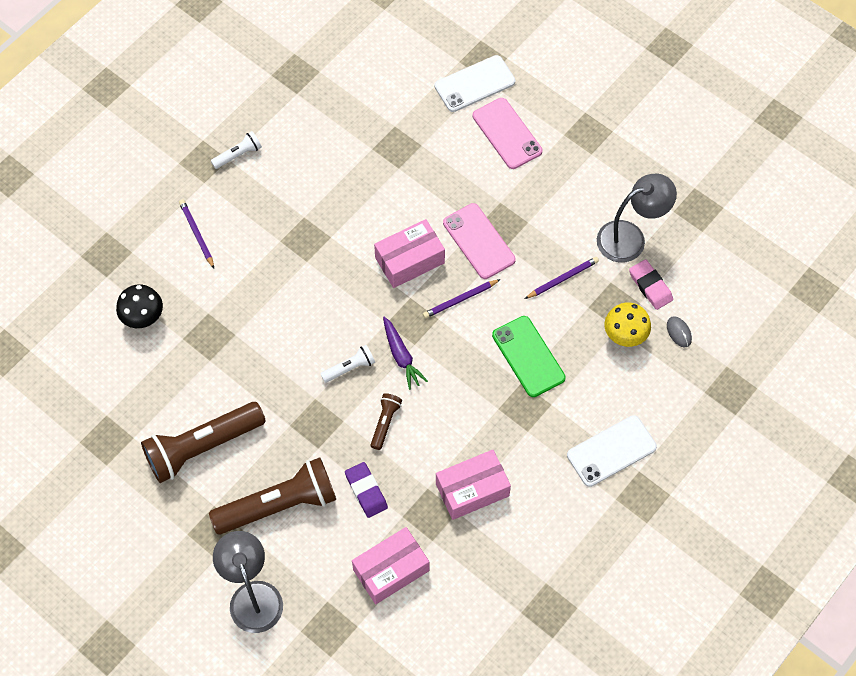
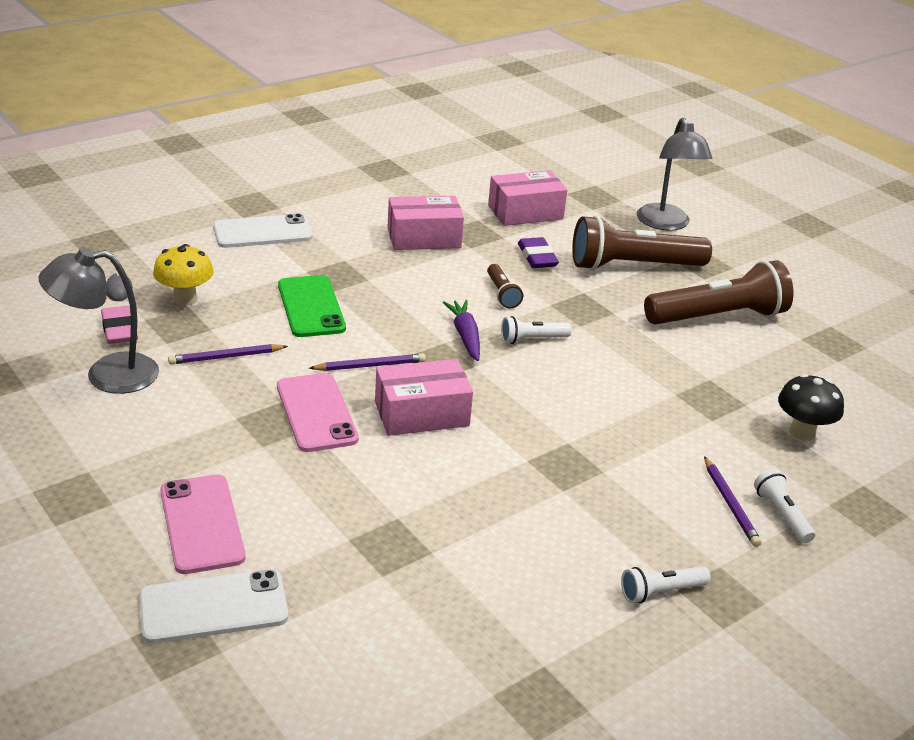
camera: 170 degrees left, 30 degrees down
(164, 234) = (781, 515): none -> white flashlight
(385, 423) = (502, 294): brown flashlight -> brown flashlight turned 45 degrees counterclockwise

